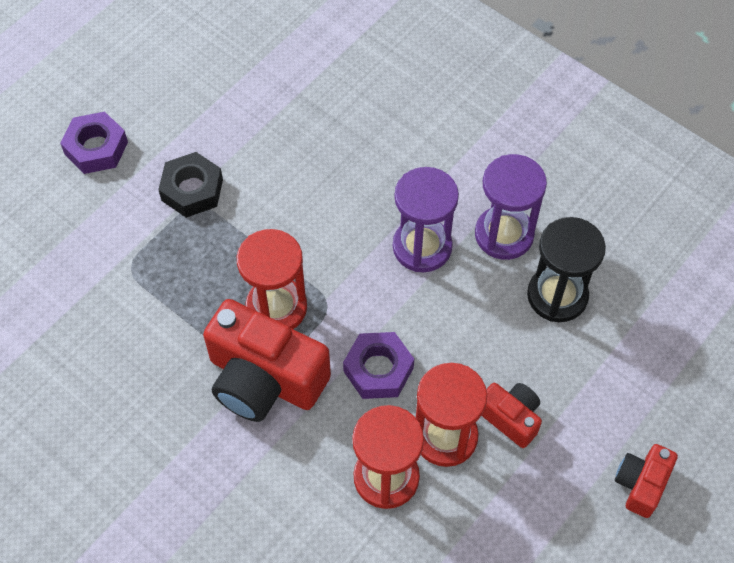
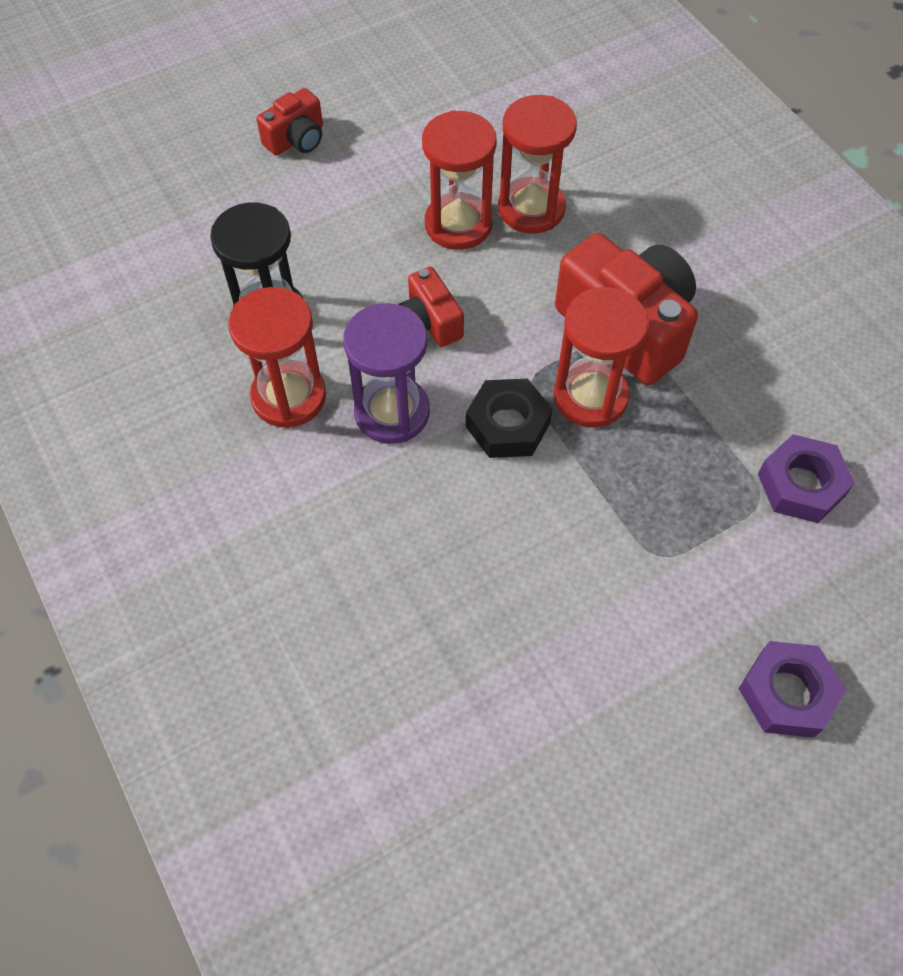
camera: 160 degrees left, 0 degrees up
(192, 190) = (659, 580): black nut -> black nut (508, 425)
(378, 369) = (500, 300): purple nut -> purple nut (801, 485)
(504, 234) = (289, 396): purple hourglass -> red hourglass
(510, 418) = (386, 221): red camera -> red camera (430, 322)

